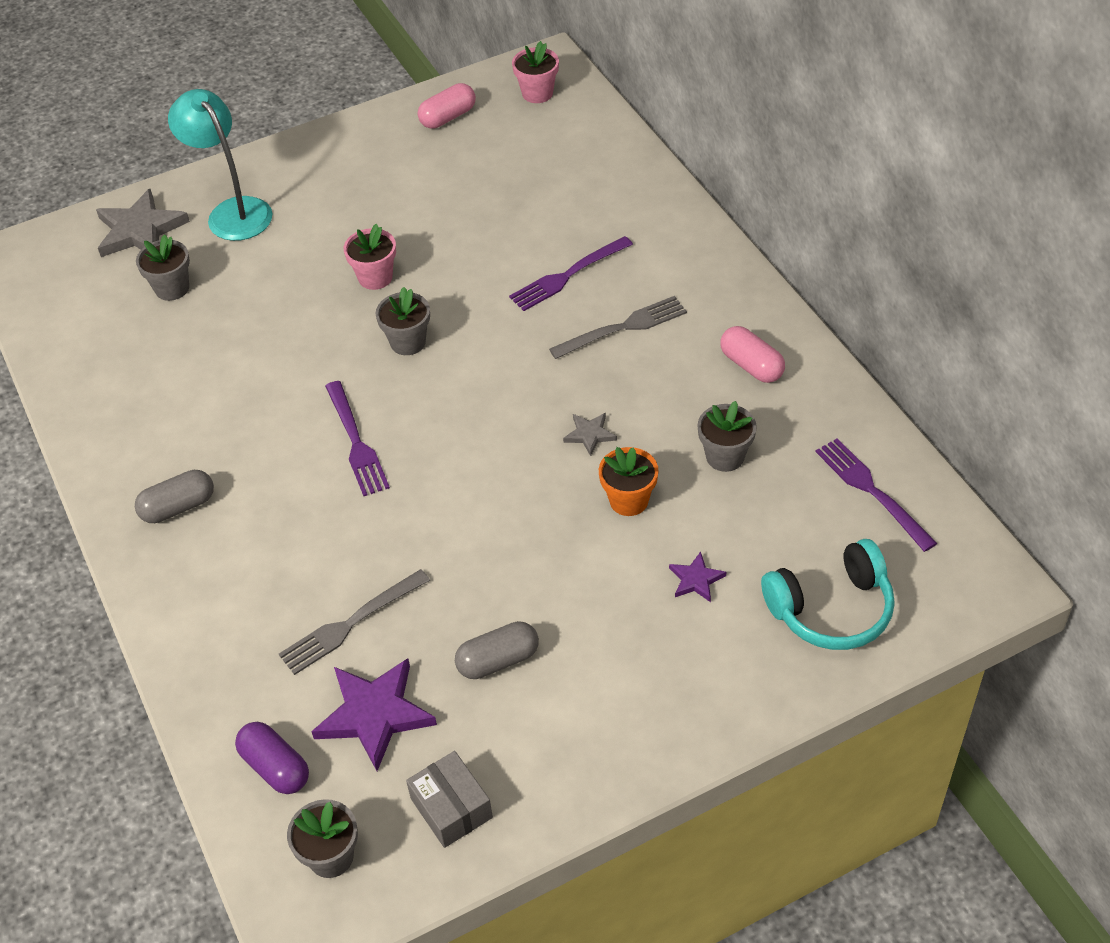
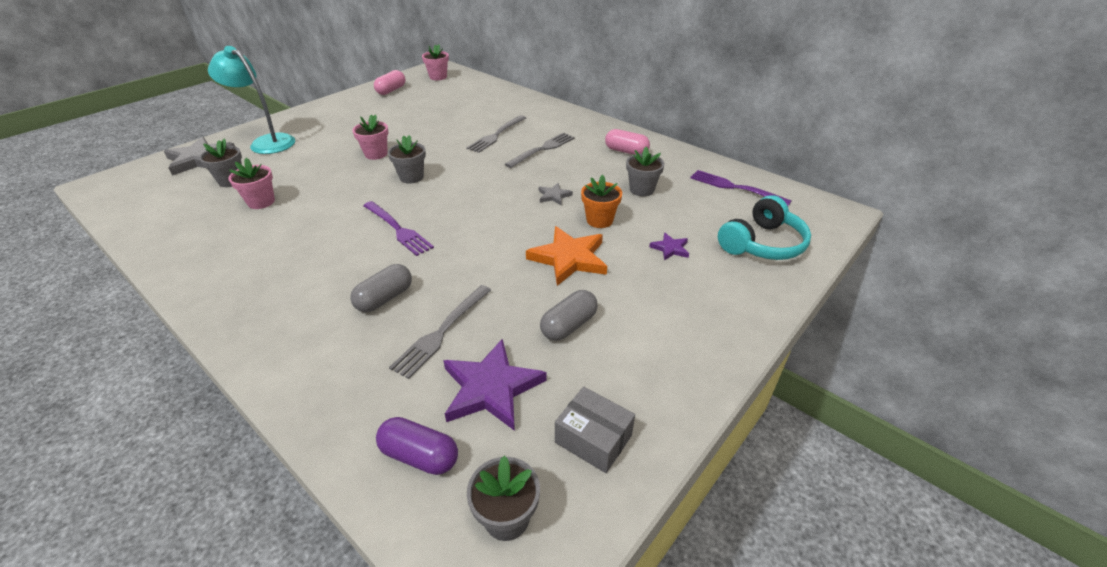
camera: 25 degrees left, 10 degrees down
(178, 507) = (268, 293): grey capsule -> grey capsule (385, 298)
(201, 342) = (261, 202): none -> pink flower pot
(551, 557) = (569, 258): none -> orange star
(568, 275) = (496, 135): purple fork -> grey fork

